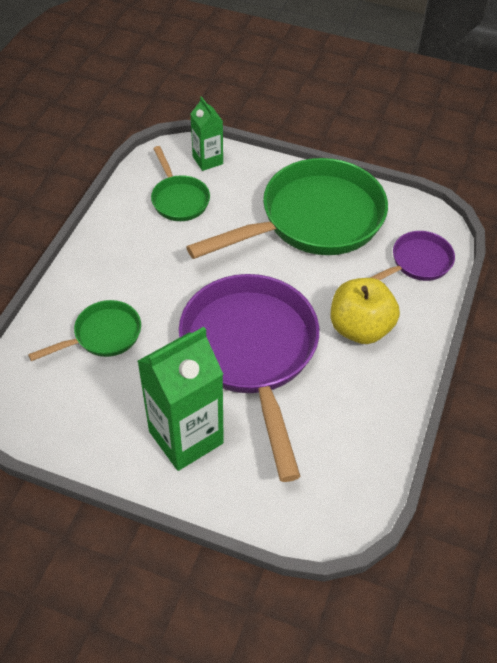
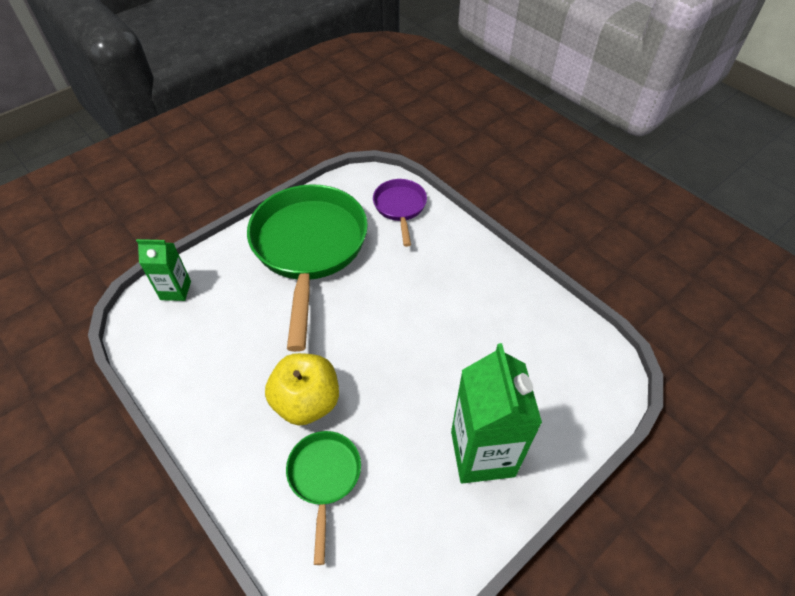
camera: 60 degrees left, 0 degrees up
(179, 199) = (204, 335): green pan -> none
(251, 353) = (420, 359): purple pan -> none
(360, 328) = (440, 273): yellow apple -> yellow apple (307, 402)

